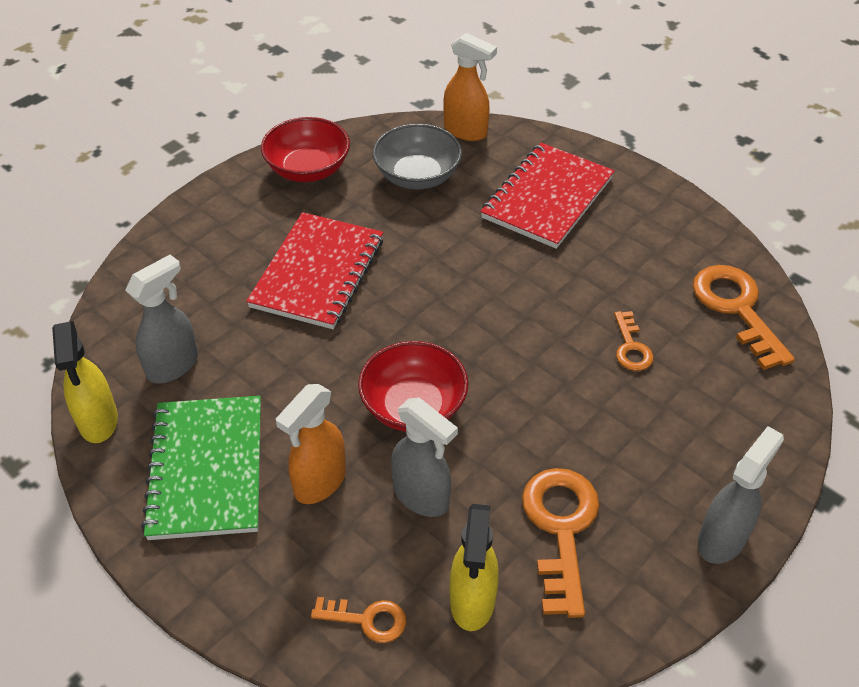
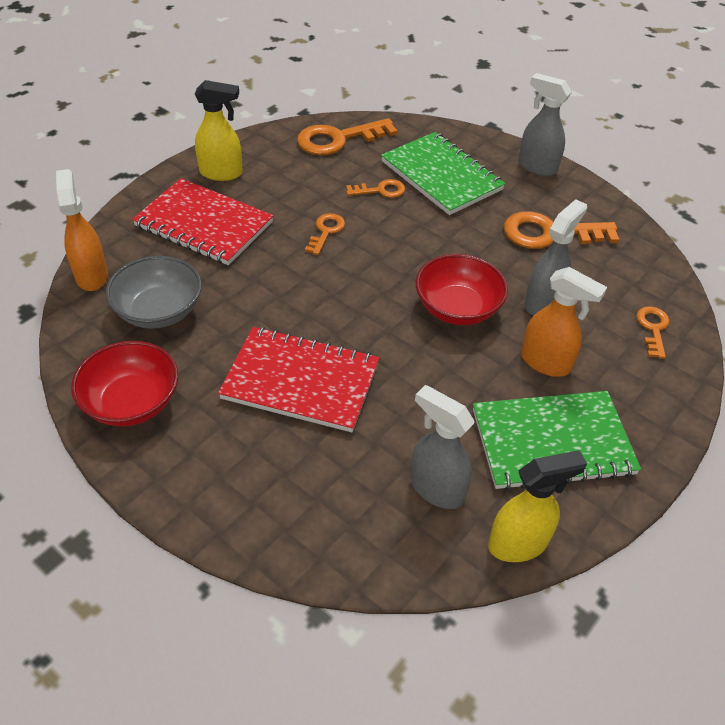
camera: 95 degrees left, 0 degrees up
(466, 131) = (91, 275): orange spray bottle -> orange spray bottle turned 45 degrees counterclockwise
(472, 601) = (619, 276): yellow spray bottle -> yellow spray bottle (221, 173)
(544, 294) = (326, 231): none -> orange key
(675, 414) = (441, 176): none -> green notebook

